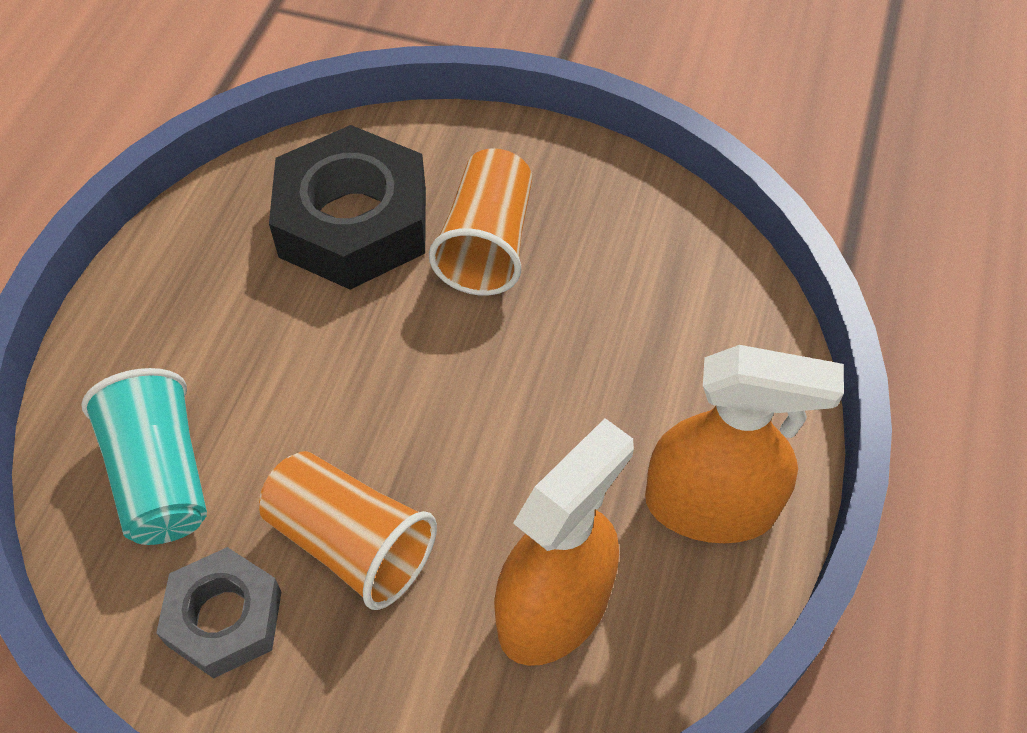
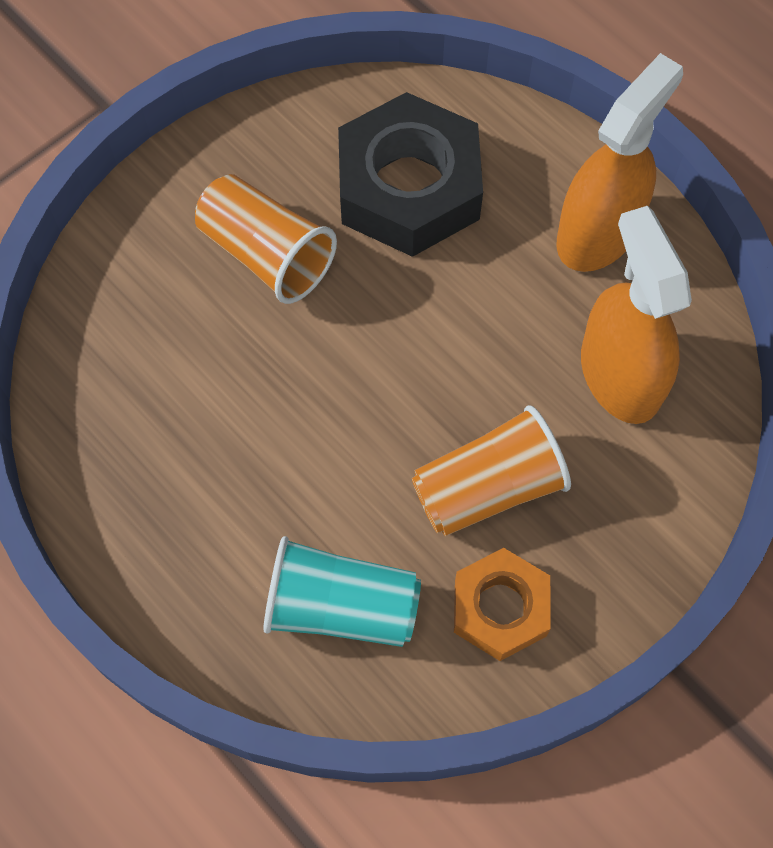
camera: 60 degrees left, 10 degrees up
(224, 618) = (500, 608): grey nut -> orange nut
(353, 222) = (172, 344): black nut -> black nut (409, 187)

